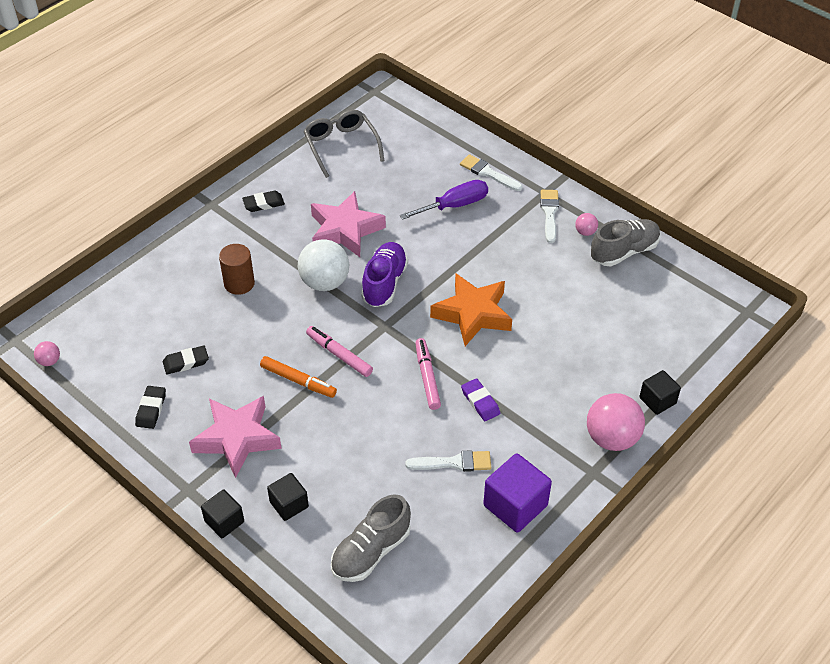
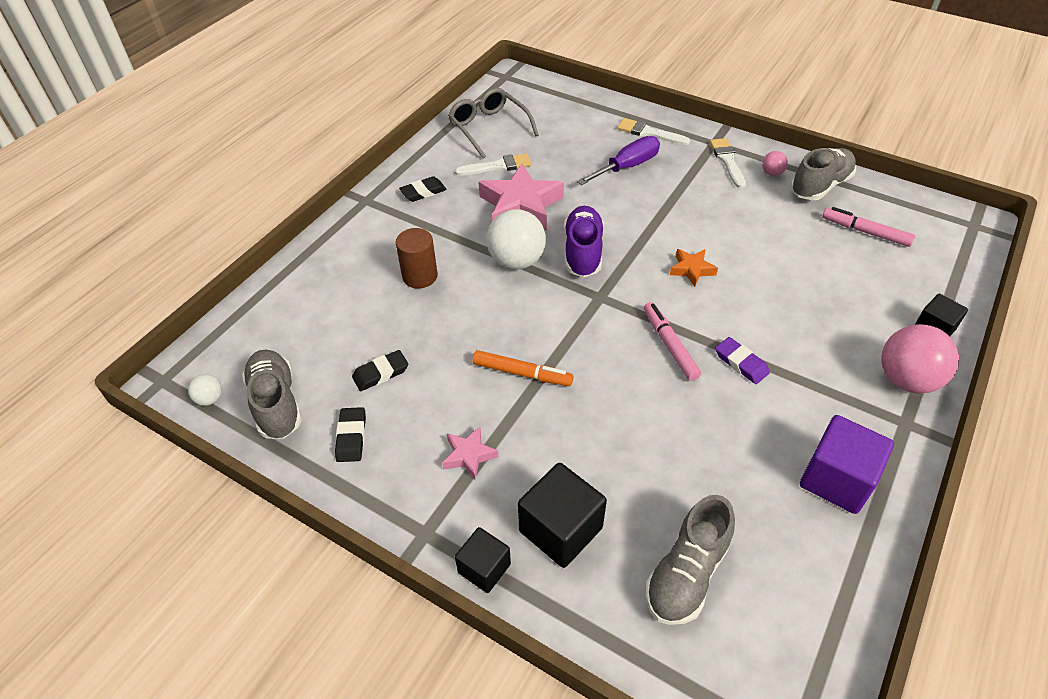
camera: 10 degrees left, 0 degrees up
(49, 361) = (210, 399): pink ball -> white ball
(99, 373) = (276, 403): none -> grey shoe
(237, 438) = (469, 455): pink star -> pink star, size x0.50
(289, 504) = (560, 529): black cube -> black cube, size x1.62
(339, 355) = (560, 336): pink marker -> pink marker (865, 232)
(454, 463) = (741, 439): white brush -> white brush (498, 166)
(473, 314) = (692, 270): orange star -> orange star, size x0.50

